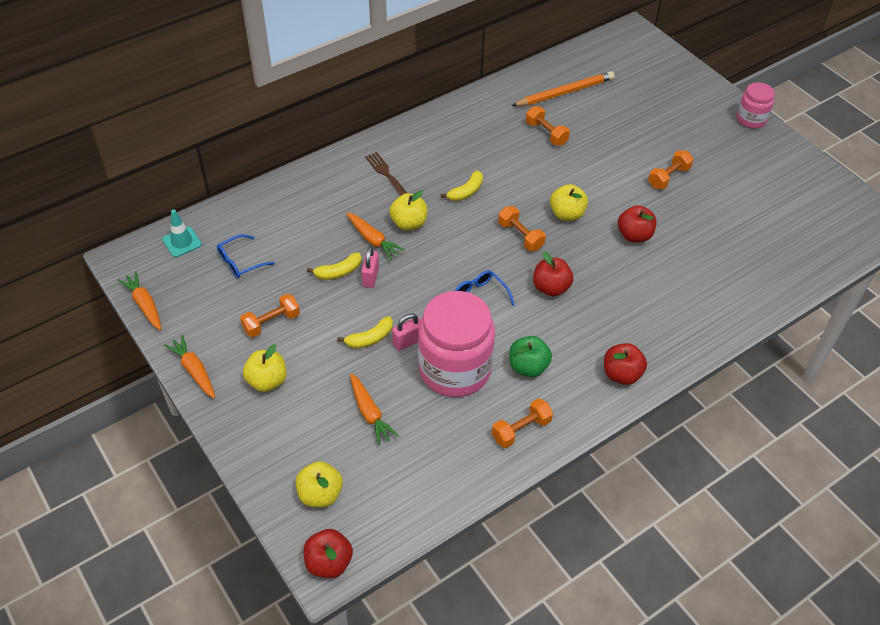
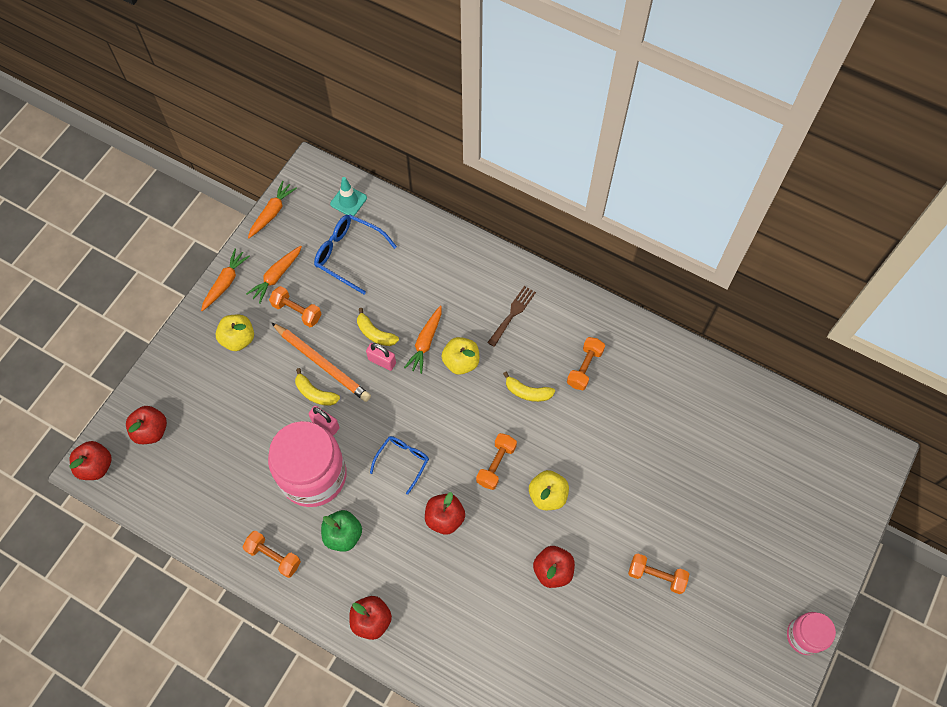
camera: 65 degrees right, 15 degrees up
(240, 262) = (349, 254): blue glasses -> blue glasses, size x1.52
(320, 494) = (151, 431): yellow apple -> red apple
(370, 277) = (382, 361): pink padlock -> pink padlock turned 45 degrees clockwise
(370, 413) = (240, 430): orange carrot -> orange carrot (276, 276)
(546, 133) = (651, 431): orange dumbbell -> orange dumbbell (584, 367)
(565, 92) = (726, 424): orange pencil -> orange pencil (322, 363)

